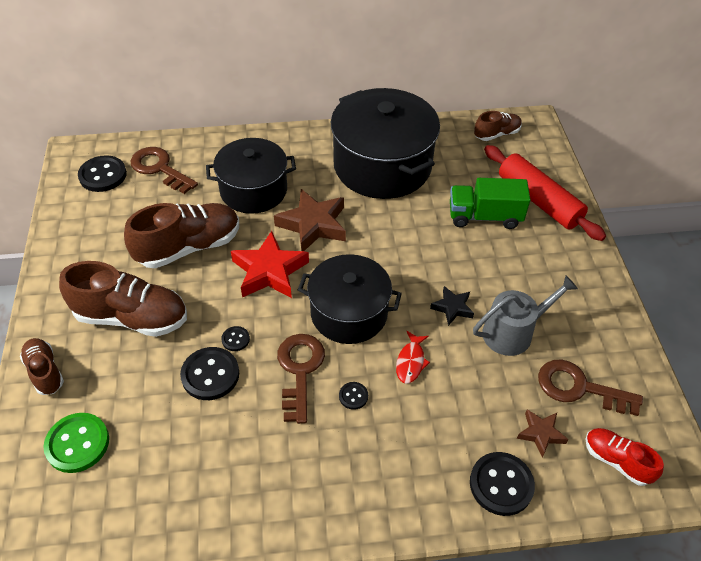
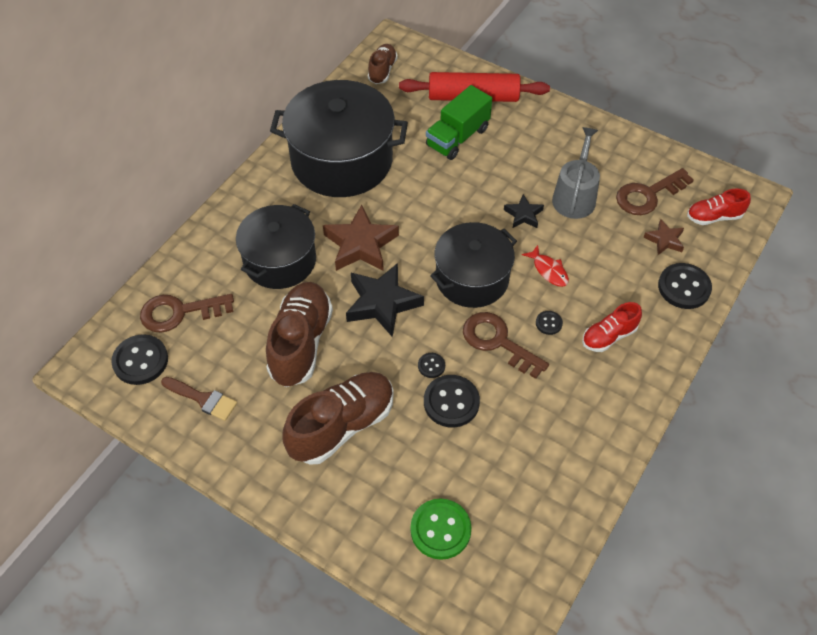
camera: 50 degrees left, 5 degrees up
(45, 372) = (344, 520): brown shoe -> none
(95, 225) = (203, 399): none -> brown brush
(269, 271) = (382, 303): red star -> black star
(382, 453) = (609, 336): none -> red shoe

